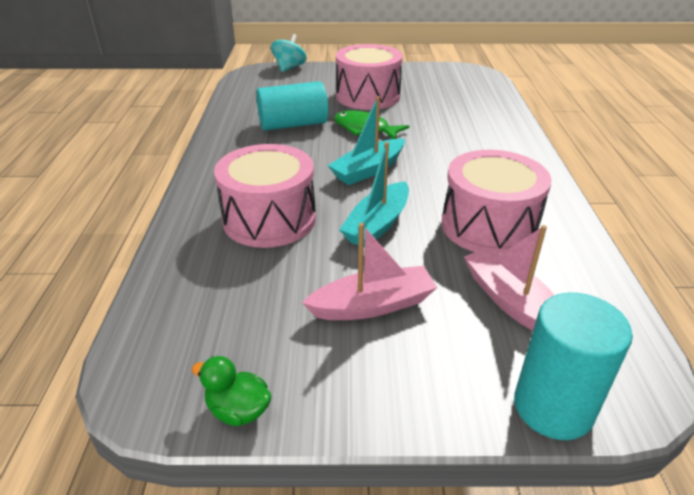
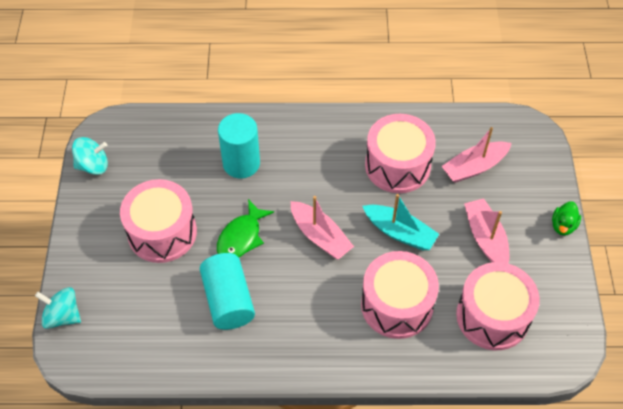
camera: 90 degrees left, 20 degrees up
(234, 303) = (492, 316): none -> pink drum
(238, 410) = (573, 302): green duck -> green duck (563, 225)
(368, 170) = (320, 236): turquoise boat -> pink boat
(434, 69) = (93, 165): none -> turquoise spinning top
(553, 407) = (547, 165): turquoise cylinder -> turquoise cylinder (241, 163)

